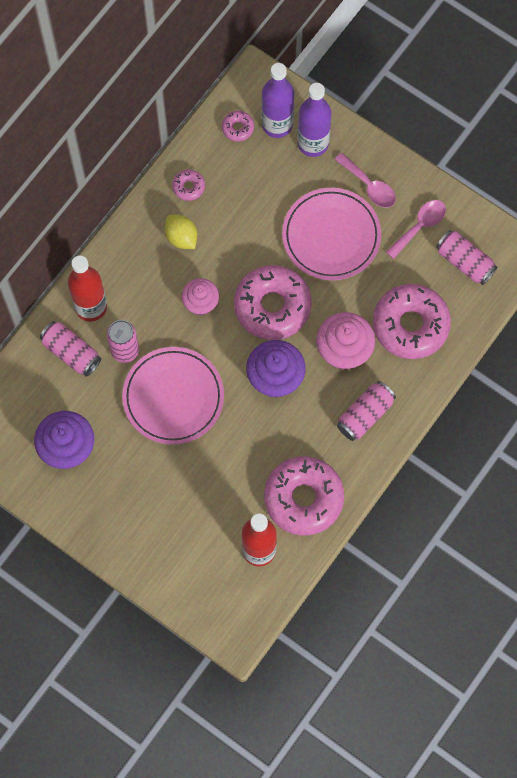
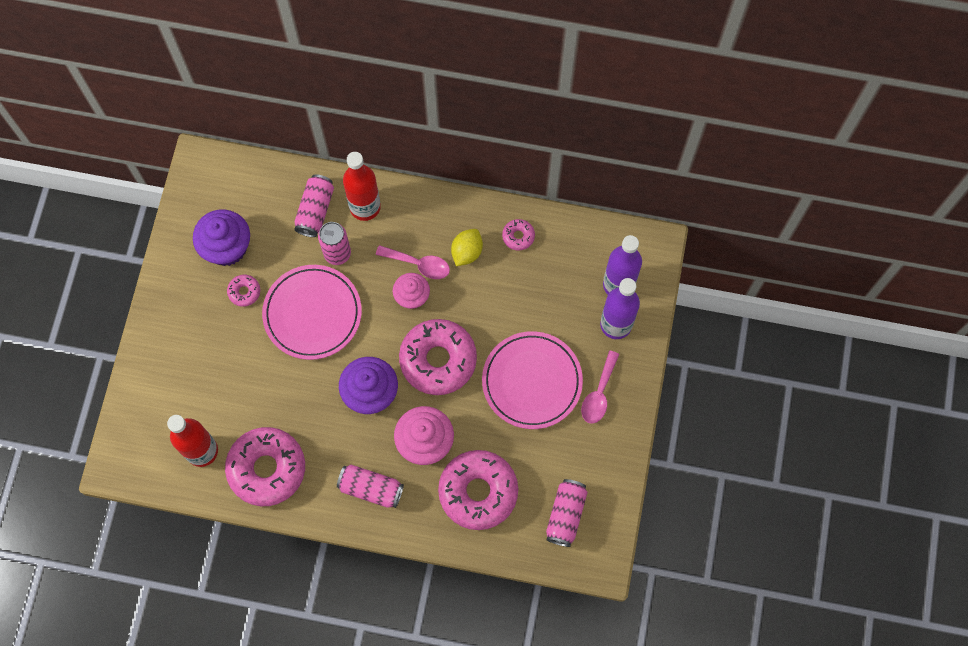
camera: 65 degrees right, 0 degrees up
(237, 128) = (597, 252): pink donut -> pink donut (244, 292)
(420, 226) = (581, 457): pink spoon -> pink spoon (419, 264)

